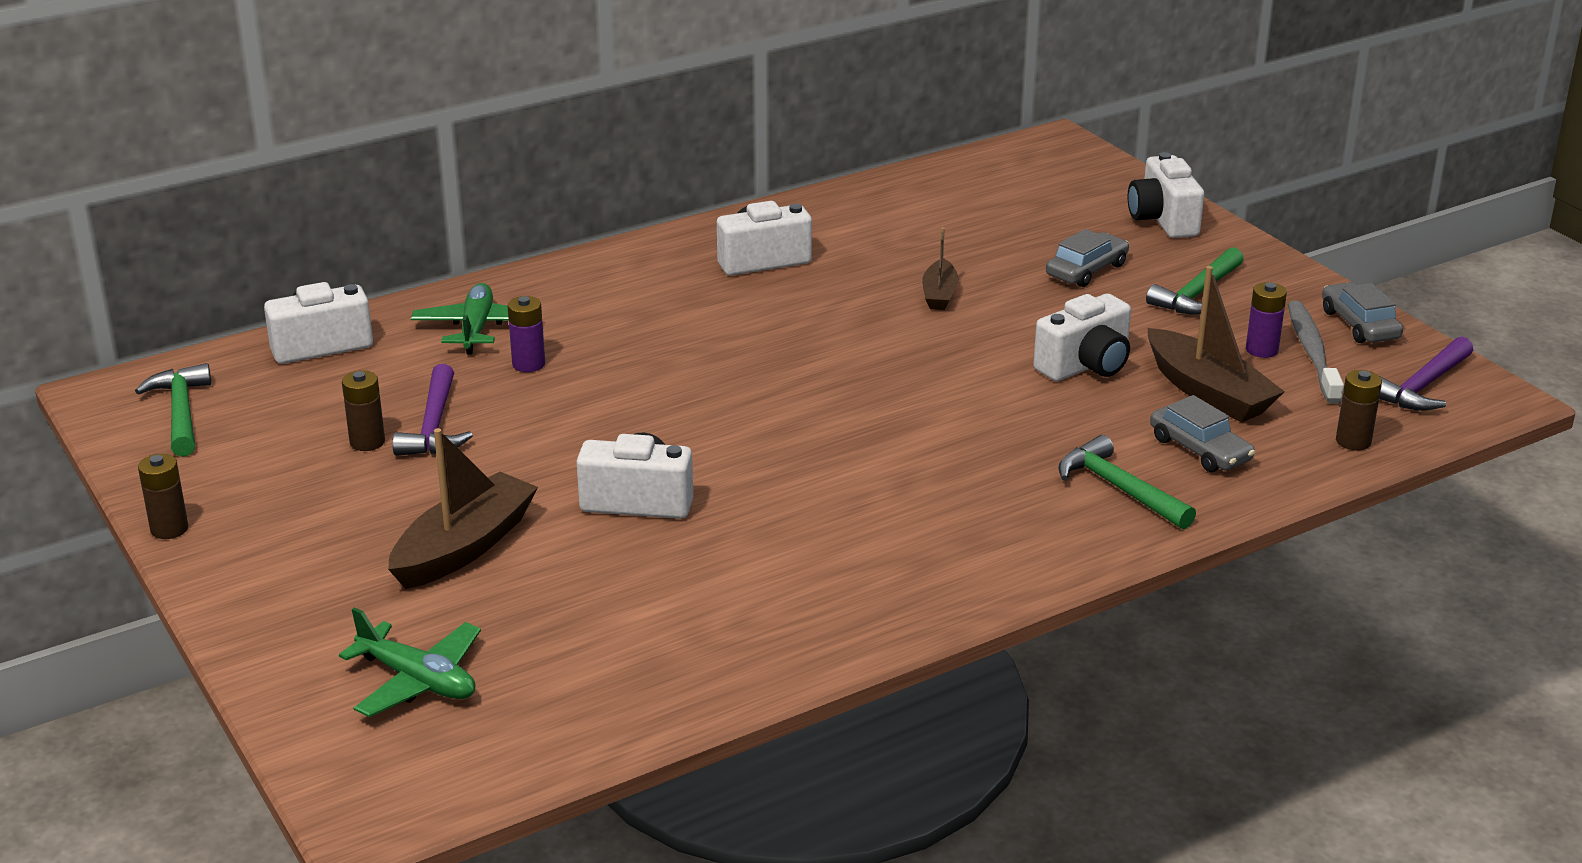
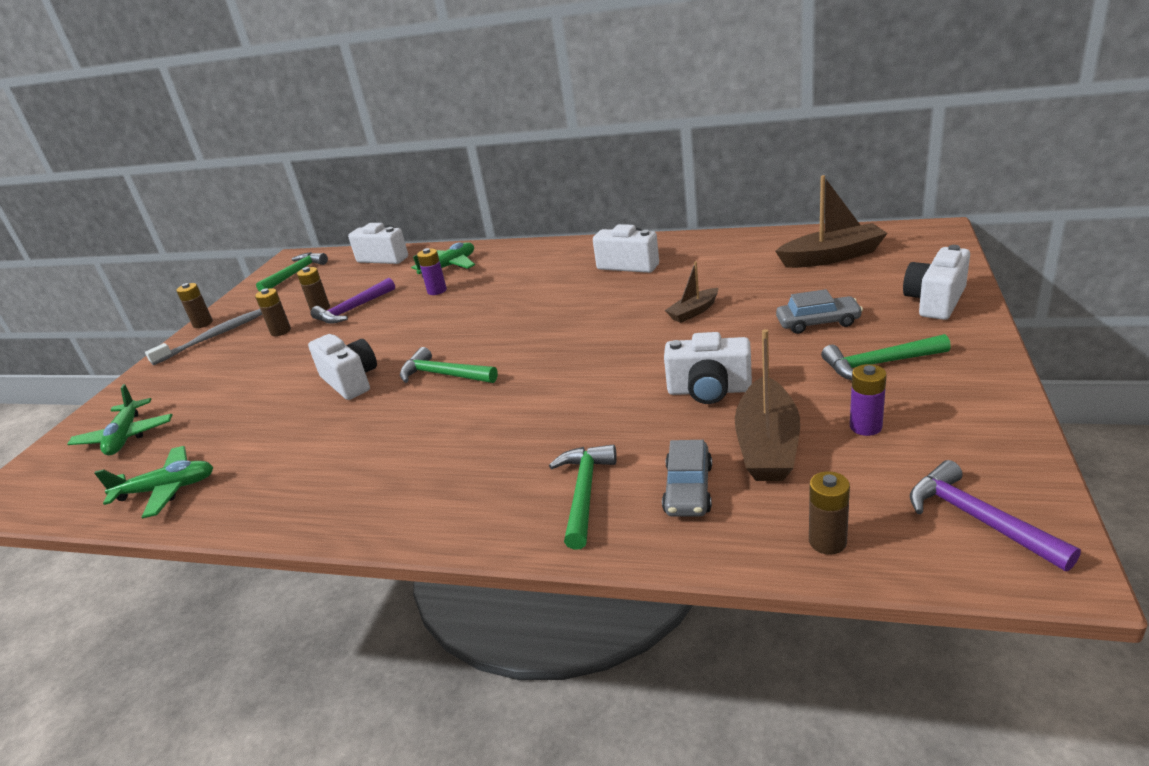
camera: 50 degrees right, 0 degrees up
(367, 489) = (280, 331): none -> brown battery
(464, 547) = (256, 375): brown boat -> brown boat (832, 257)
(637, 687) = (167, 489): none -> green plane
(758, 451) = (444, 375): none -> green hammer
(1312, 353) = (909, 445): grey toothbrush -> grey toothbrush (213, 337)
(1359, 324) = (994, 436): grey car -> none
(1422, 386) = (978, 519): purple hammer -> purple hammer turned 60 degrees clockwise

